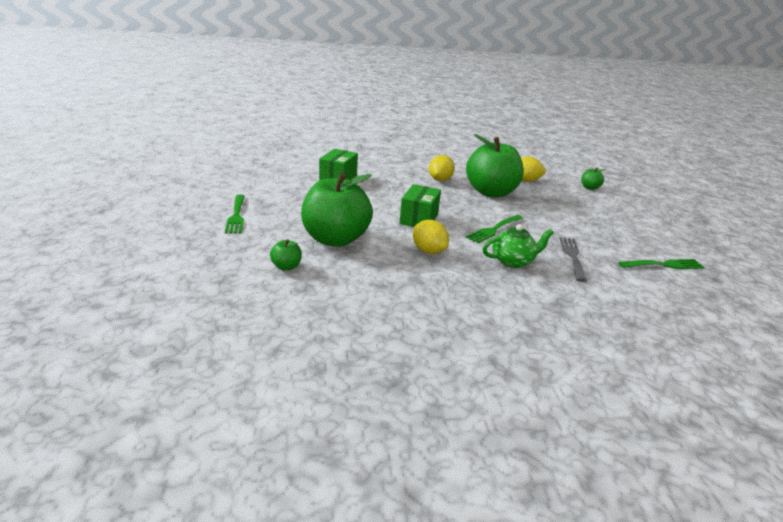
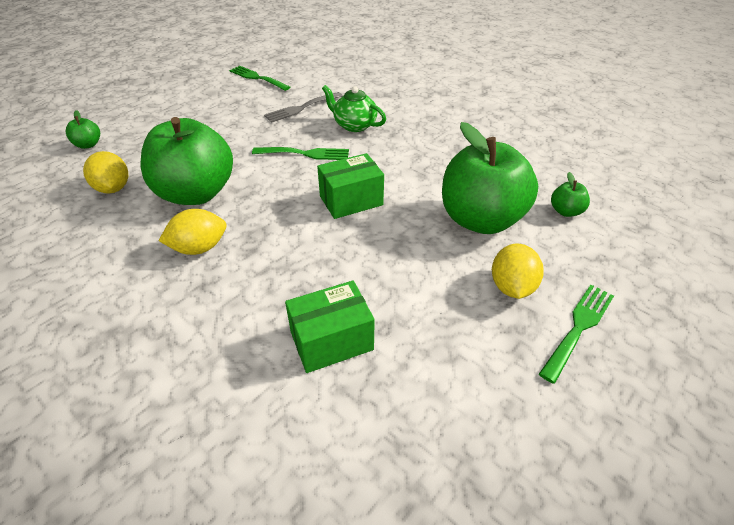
camera: 130 degrees left, 15 degrees up
(428, 251) = (406, 164): yellow lemon -> yellow lemon (511, 287)

